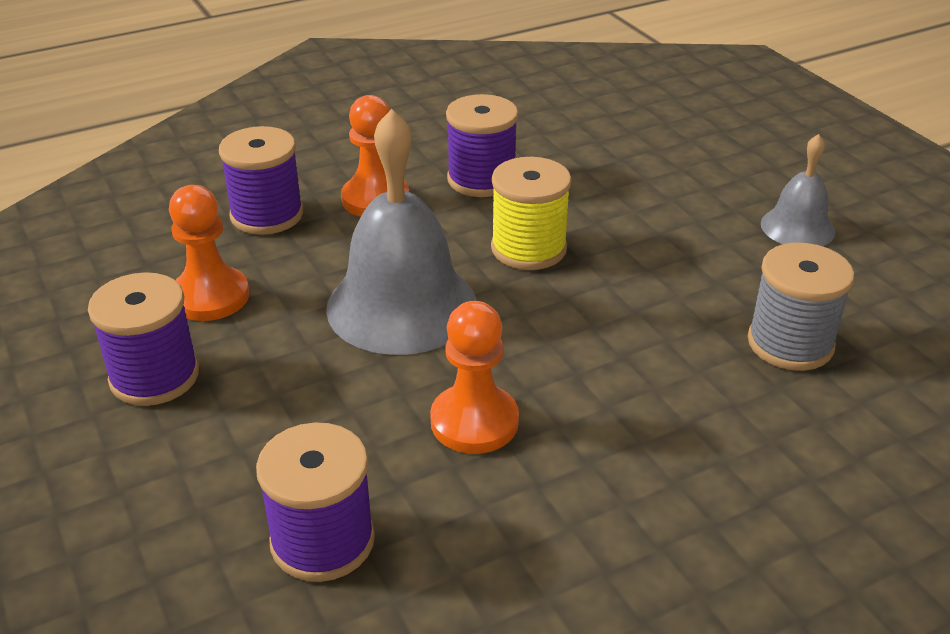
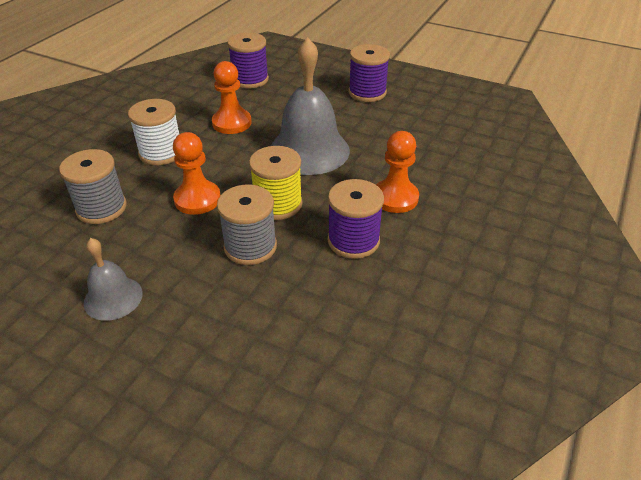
camera: 145 degrees right, 5 degrees up
(210, 297) = (394, 121): orange pawn -> orange pawn (197, 199)
(267, 215) = (433, 164): purple spool -> none
(605, 217) = (250, 246): none -> grey spool
(650, 409) = (161, 153): none -> white spool

